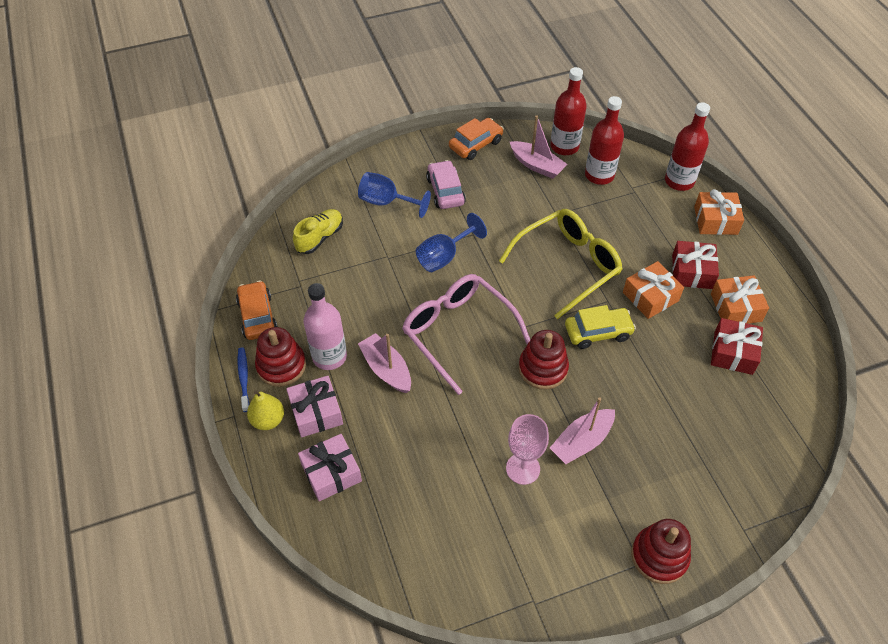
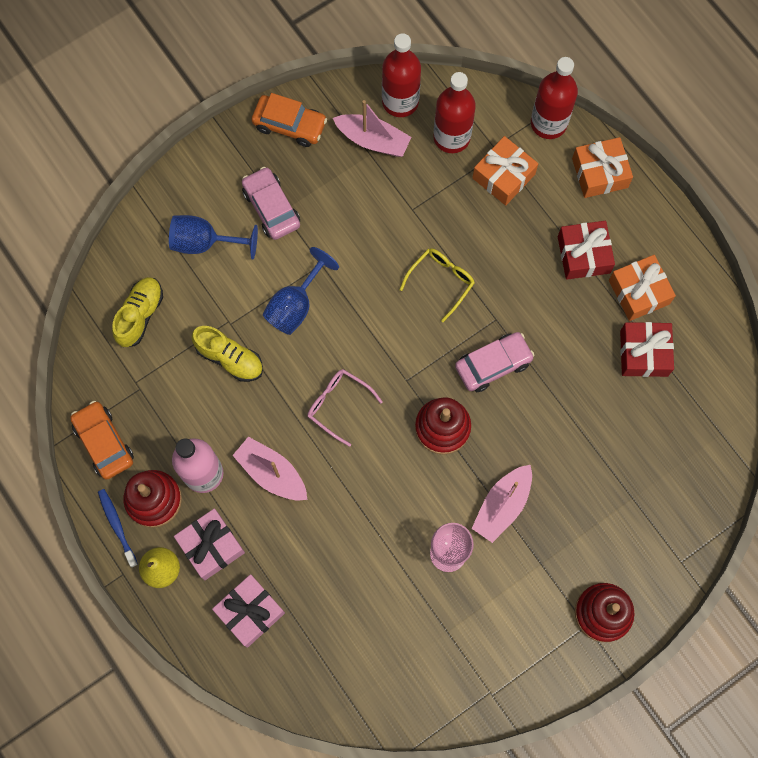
camera: 15 degrees left, 20 degrees up
(379, 281) = (230, 358): none -> yellow shoe
(458, 332) = (338, 405): pink glasses -> pink glasses, size x0.52
(475, 144) = (290, 125): orange car -> orange car turned 75 degrees clockwise
(567, 265) = (441, 282): yellow glasses -> yellow glasses, size x0.52
(598, 332) = (493, 364): yellow car -> pink car
(650, 296) = (542, 301): orange gift -> orange gift (503, 176)

